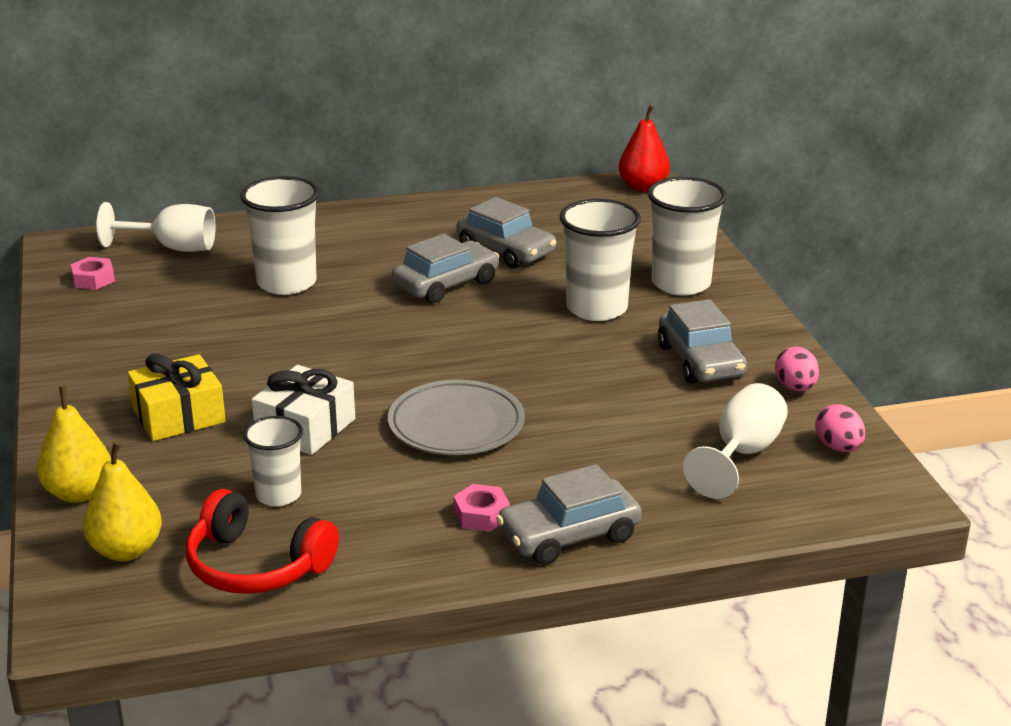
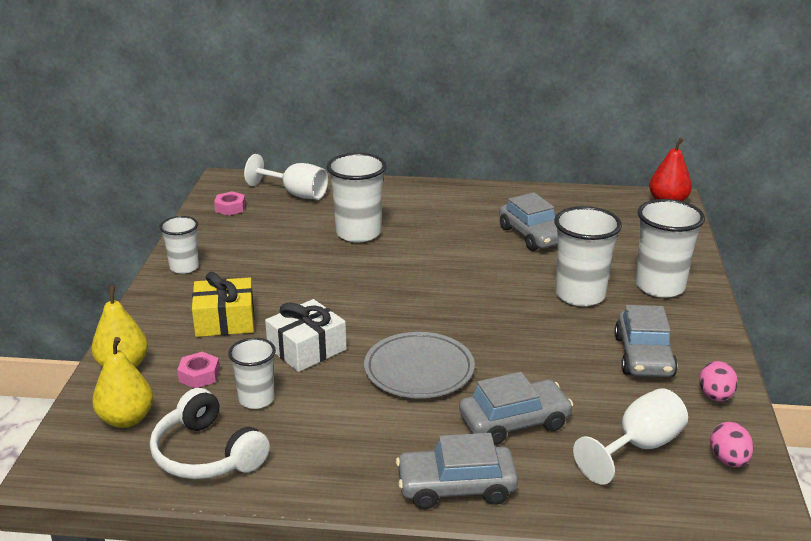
camera: 20 degrees right, 0 degrees up
(79, 363) = (184, 267): none -> white cup
(256, 565) = (207, 454): red headphones -> white headphones
(446, 284) = (473, 254): grey car -> grey car (514, 422)
(481, 515) = (396, 452): pink nut -> pink nut (199, 375)

